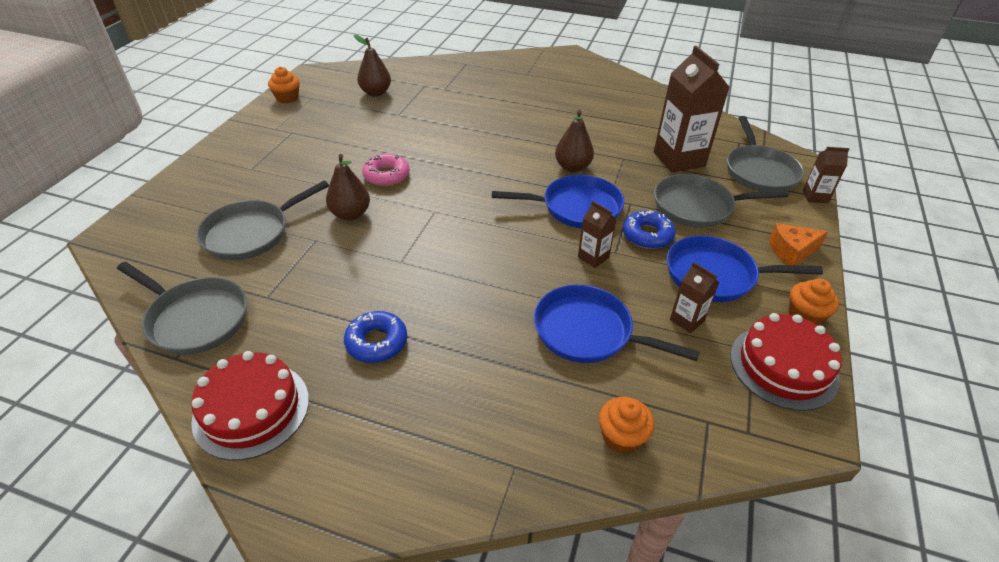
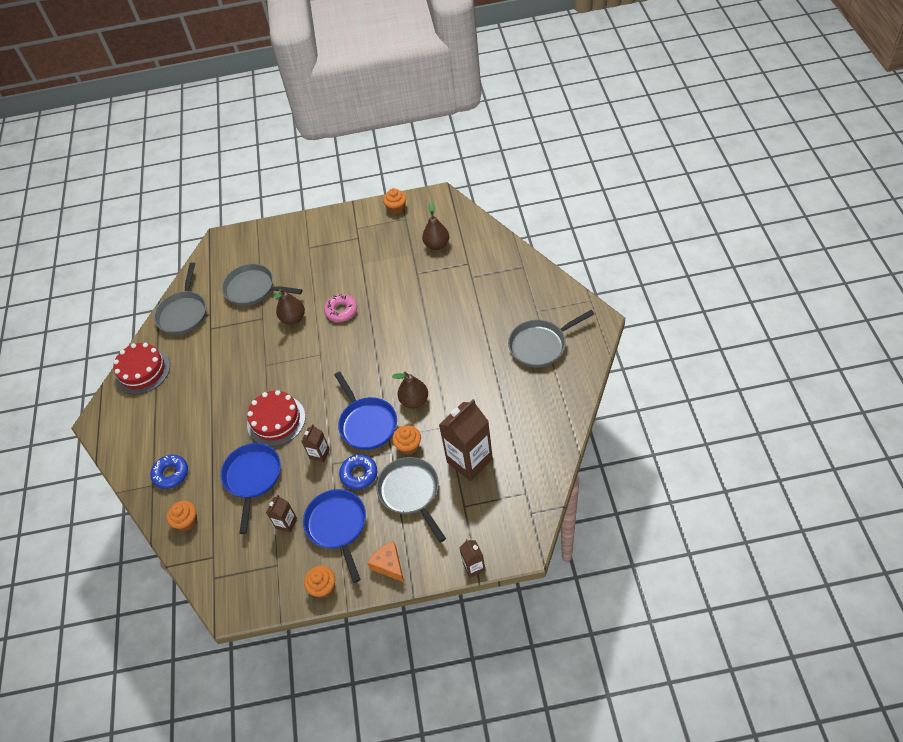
camera: 70 degrees right, 10 degrees up
(376, 342) = (201, 391): blue donut -> blue donut (171, 474)
(631, 189) = (408, 446): none -> orange cupcake
(759, 171) = (487, 519): grey pan -> grey pan (540, 345)
(783, 366) = (271, 584): red cake -> red cake (276, 420)

